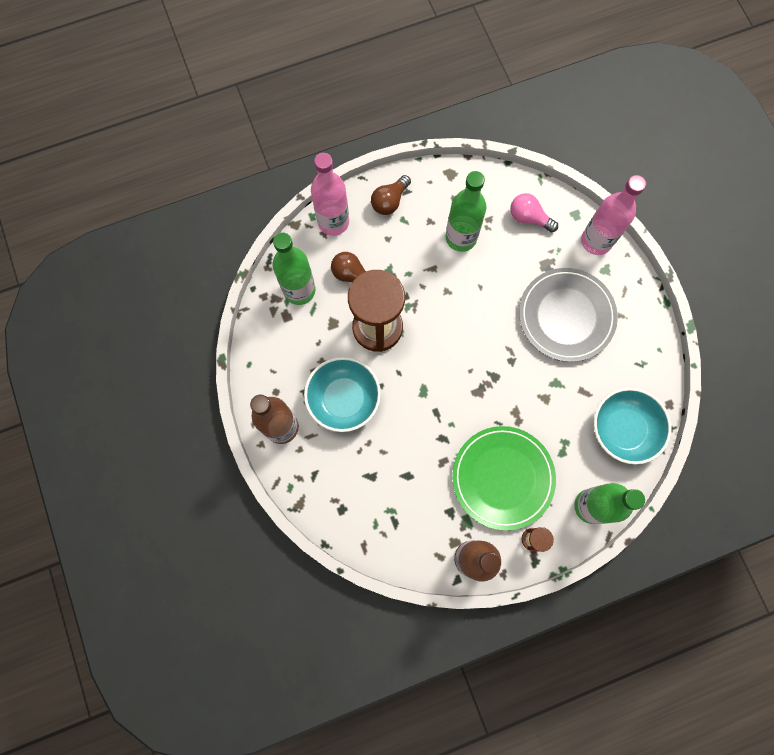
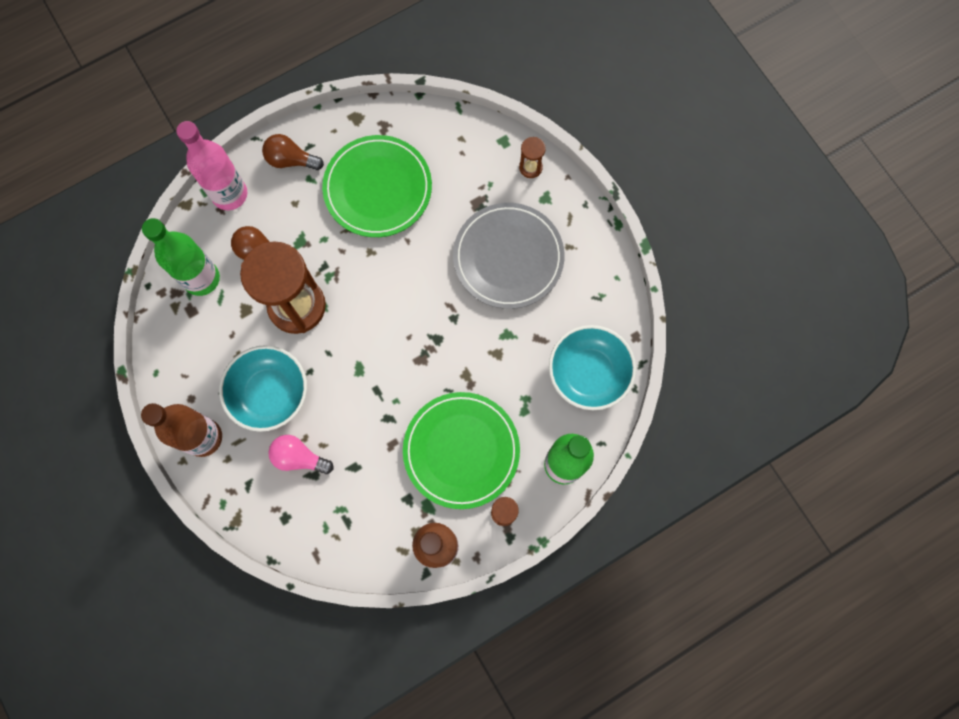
camera: 10 degrees left, 0 degrees up
(390, 201) = (291, 160): brown light bulb -> brown light bulb turned 75 degrees clockwise
(461, 237) = (378, 188): green bottle -> green plate
(529, 218) = (451, 153): pink light bulb -> pink light bulb (299, 457)
(596, 241) = (530, 167): pink bottle -> brown hourglass

